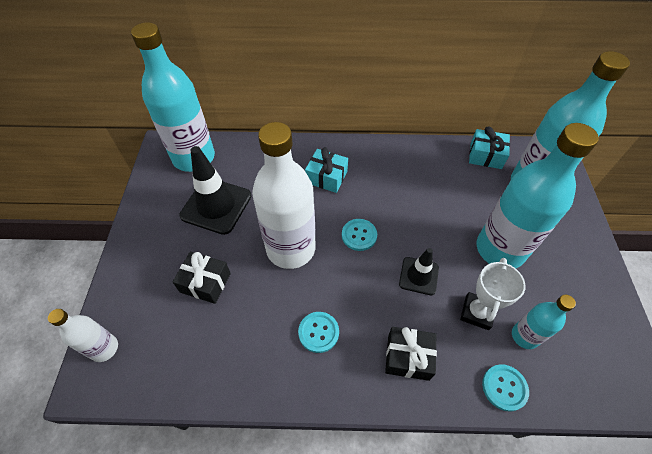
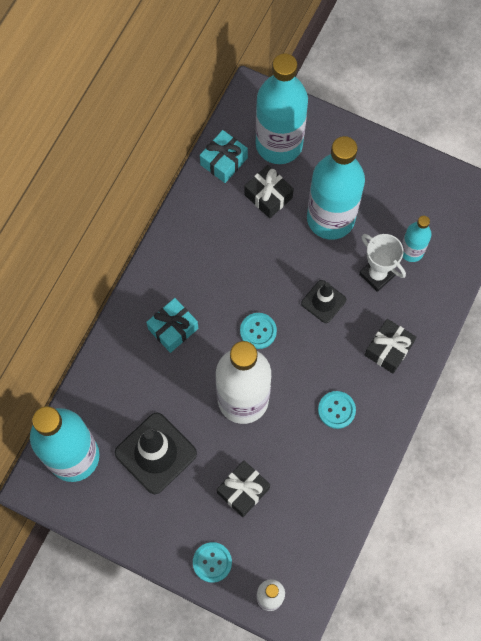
camera: 65 degrees left, 15 degrees up
(482, 195) = (268, 196): none -> black gift
(504, 388) = (441, 292): turquoise button -> turquoise button (212, 562)

